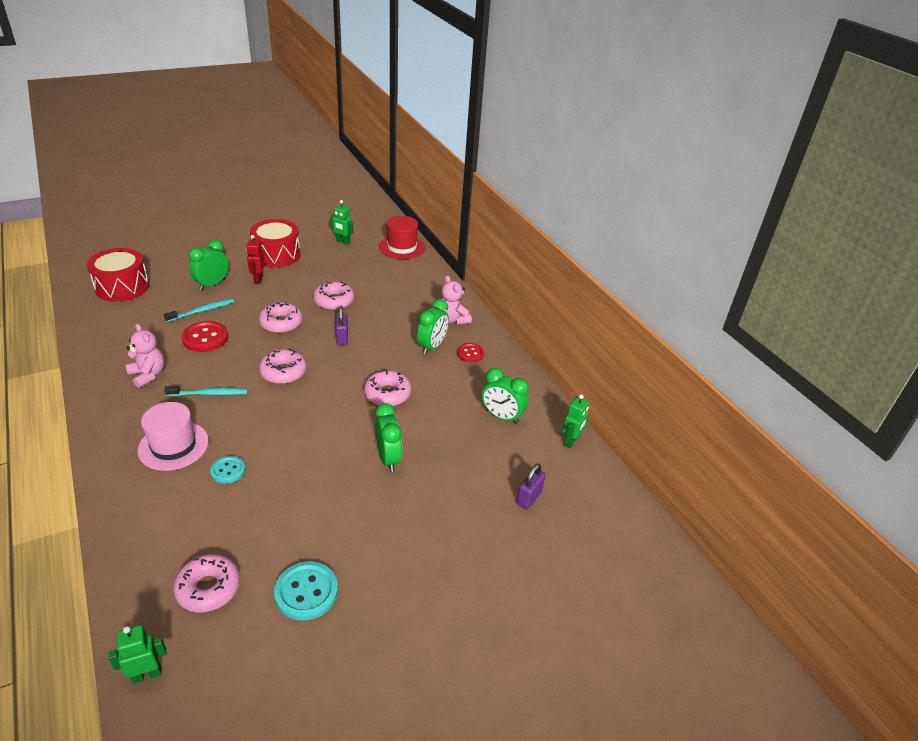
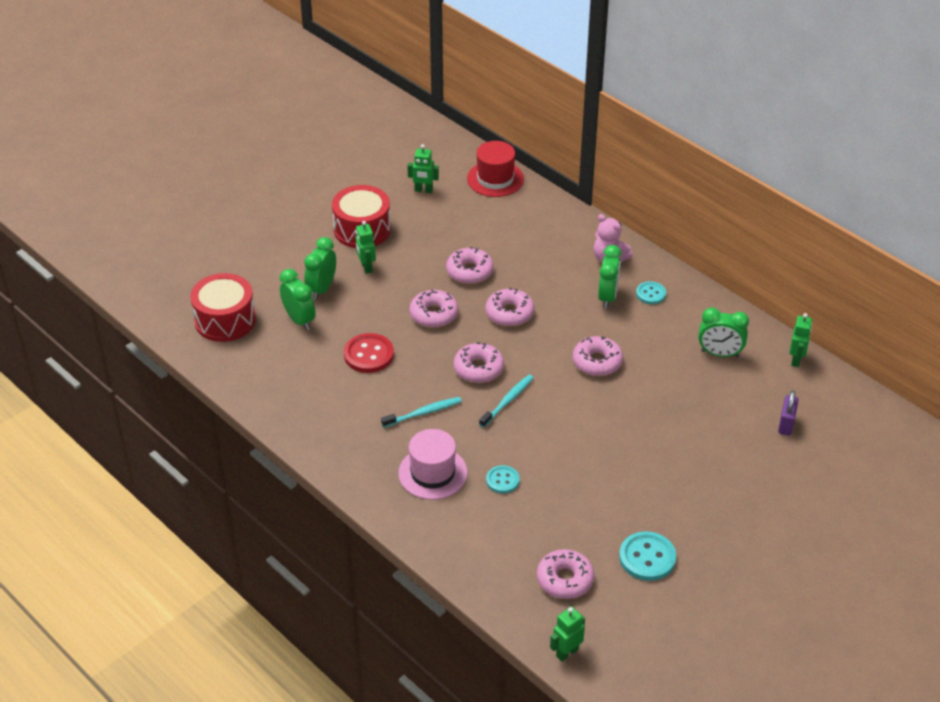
camera: 15 degrees left, 5 degrees up
(148, 375) = (345, 411): pink teddy bear -> none
(202, 311) = (338, 324): turquoise toothbrush -> turquoise toothbrush (507, 401)
(258, 279) = (366, 267): red robot -> green robot
(342, 338) = (509, 313): purple padlock -> pink donut
(388, 458) = (640, 426): green clock -> green clock (299, 320)
(470, 353) = (650, 294): red button -> turquoise button

